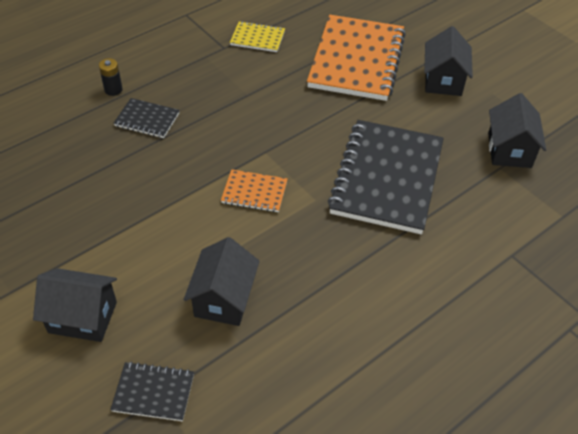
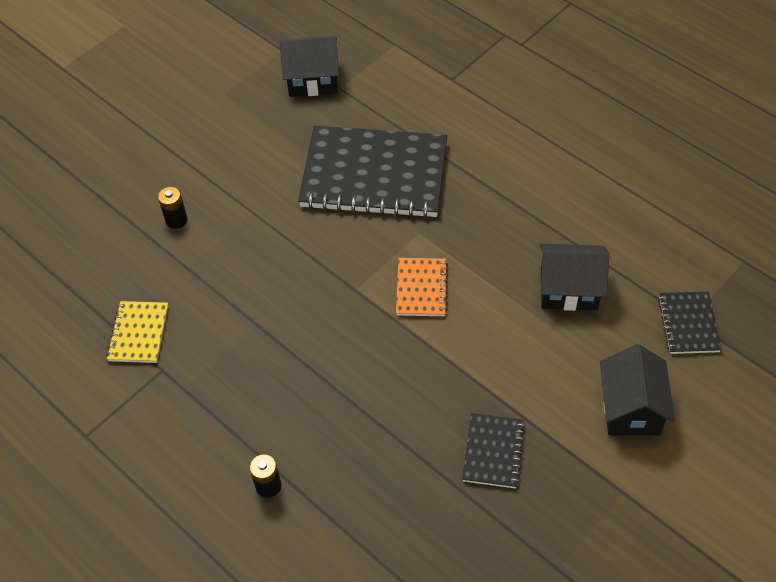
camera: 95 degrees left, 5 degrees up
(147, 120) = (322, 427): black notebook -> black notebook (493, 452)
(356, 60) = (176, 220): orange notebook -> black battery
(443, 80) = (206, 136): black house -> none

